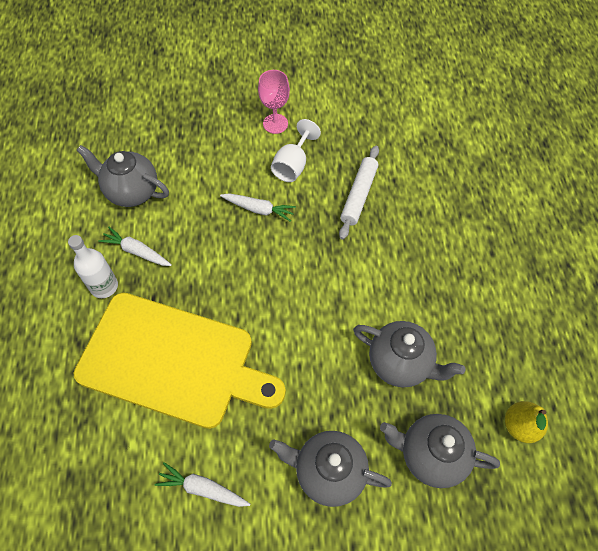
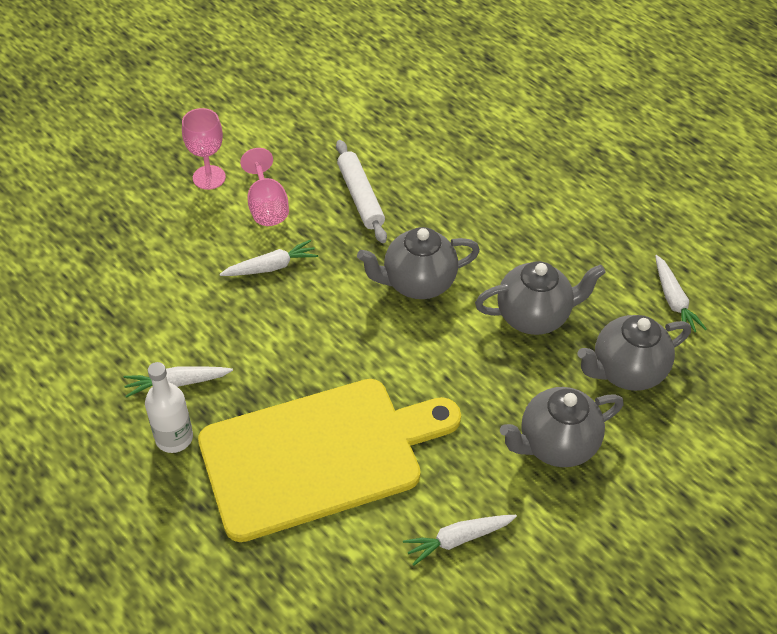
camera: 40 degrees left, 10 degrees down
(132, 192) = (111, 331): grey teapot -> grey teapot (417, 283)
(293, 165) = (267, 206): white goblet -> pink goblet
(520, 426) = (673, 301): yellow pear -> white carrot

